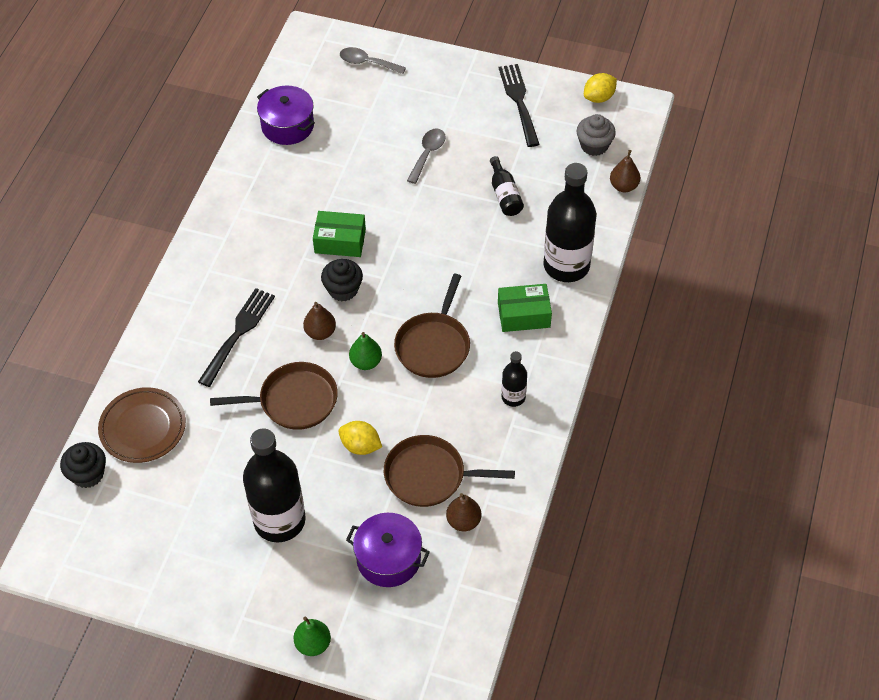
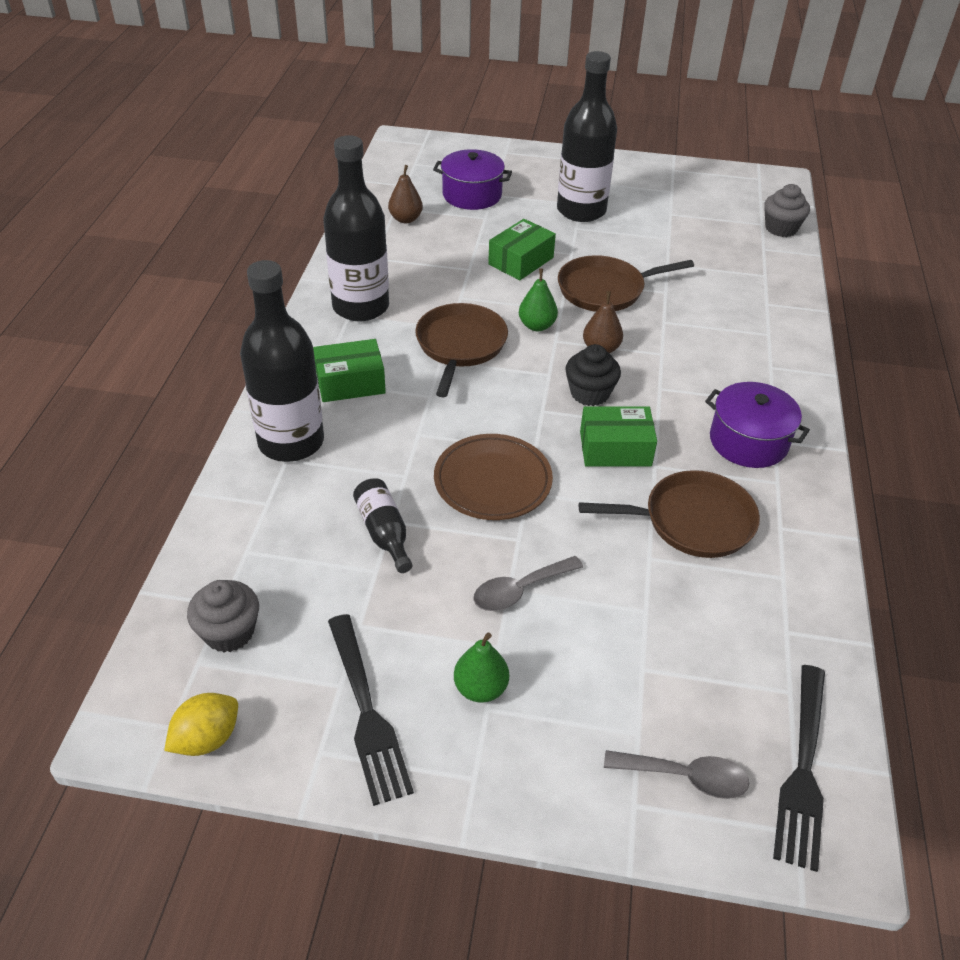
camera: 170 degrees right, 10 degrees down
(88, 474) = (781, 228): black cupcake -> grey cupcake
(143, 428) = (751, 261): brown plate -> brown plate (492, 481)
(238, 334) = (698, 341): black fork -> black fork (803, 768)
(287, 126) = (774, 620): purple pot -> purple pot (748, 441)
(313, 644) = (523, 151): green pear -> green pear (480, 688)
(360, 446) = (521, 261): yellow lemon -> green box
(427, 154) = (519, 590): grey spoon -> grey spoon turned 45 degrees clockwise
(429, 476) = (445, 245): brown pan -> brown pan (692, 521)
(513, 397) = (361, 307): black bottle -> black bottle, size x2.04
(623, 186) = (188, 563): brown pear -> none

